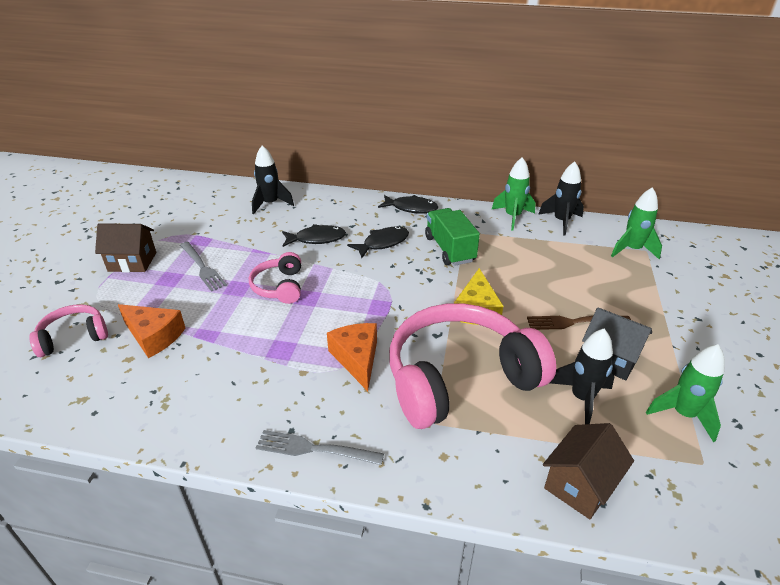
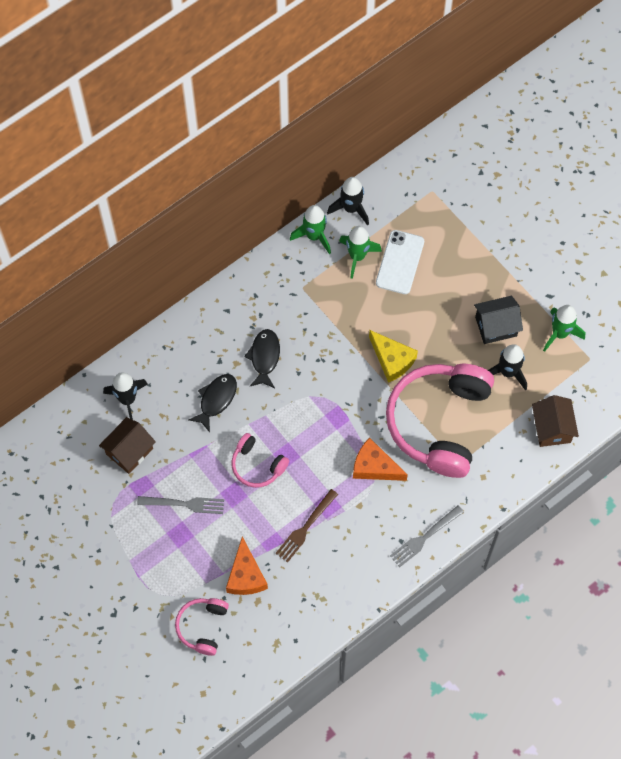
camera: 50 degrees left, 30 degrees up
(132, 262) = (131, 550): brown house -> brown house (129, 451)
(154, 336) = (245, 575): orange cheese -> orange cheese turned 105 degrees clockwise
(411, 208) = (234, 297): black fish -> none
(449, 249) = (314, 318): green truck -> none
(564, 266) = (400, 262): none -> white phone
(574, 322) = (453, 314): brown fork -> brown fork (305, 527)
(632, 250) = (423, 199): green rocket -> green rocket (357, 256)

